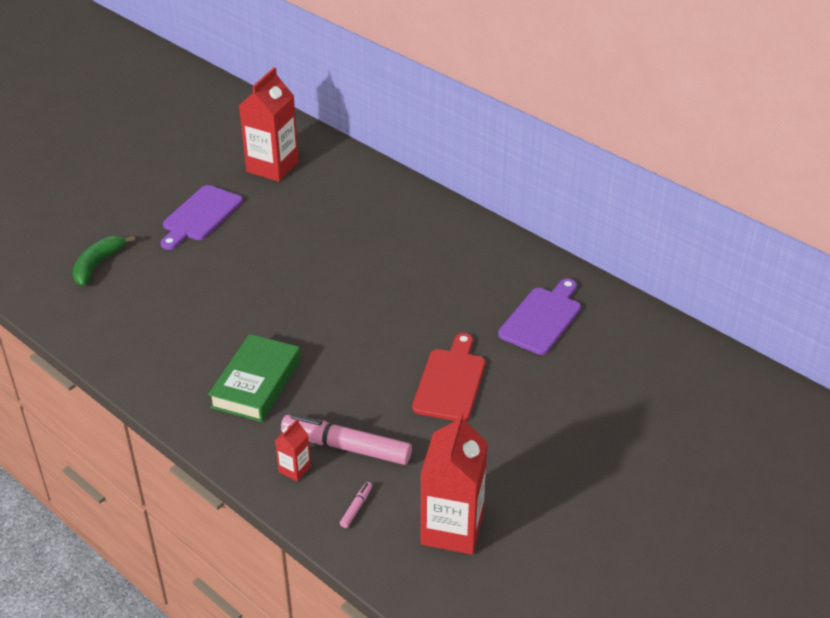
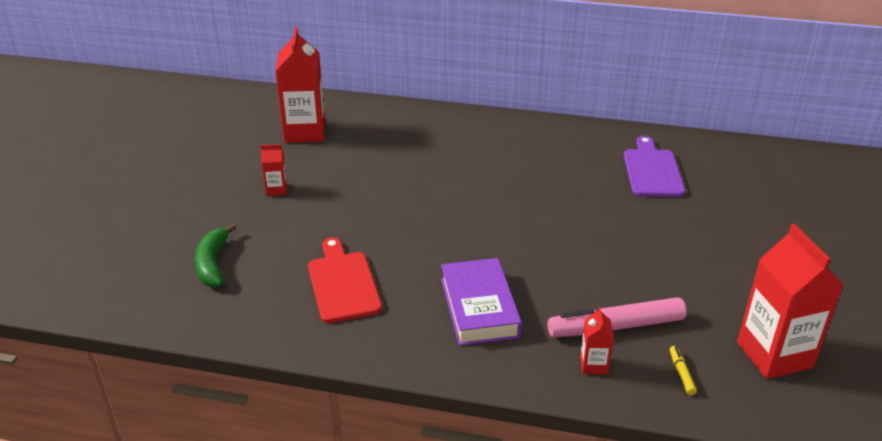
camera: 30 degrees left, 5 degrees down
(200, 216) = (276, 190): purple cutting board -> red carton
(256, 383) = (479, 307): green book -> purple book
(356, 508) = (681, 373): pink marker -> yellow marker
(450, 381) = (639, 242): red cutting board -> red cutting board (343, 283)

